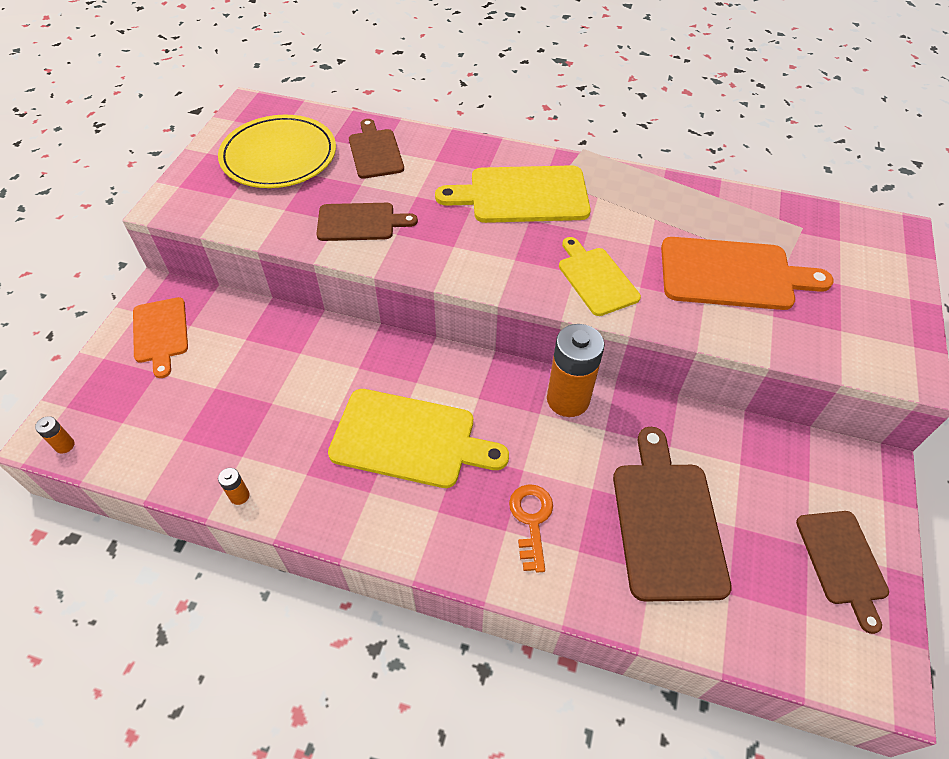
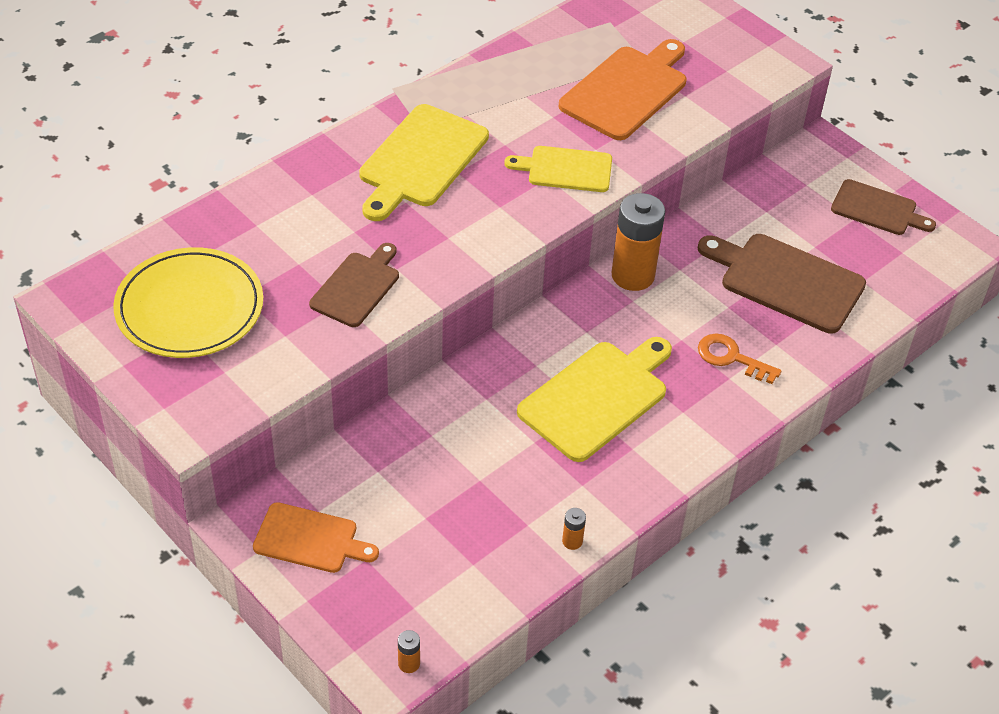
camera: 60 degrees left, 5 degrees down
(375, 152) = (256, 231): brown cutting board -> none

